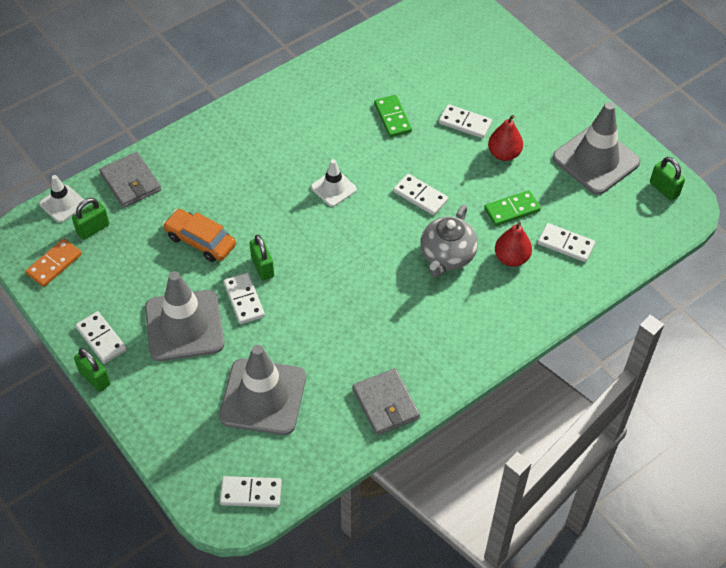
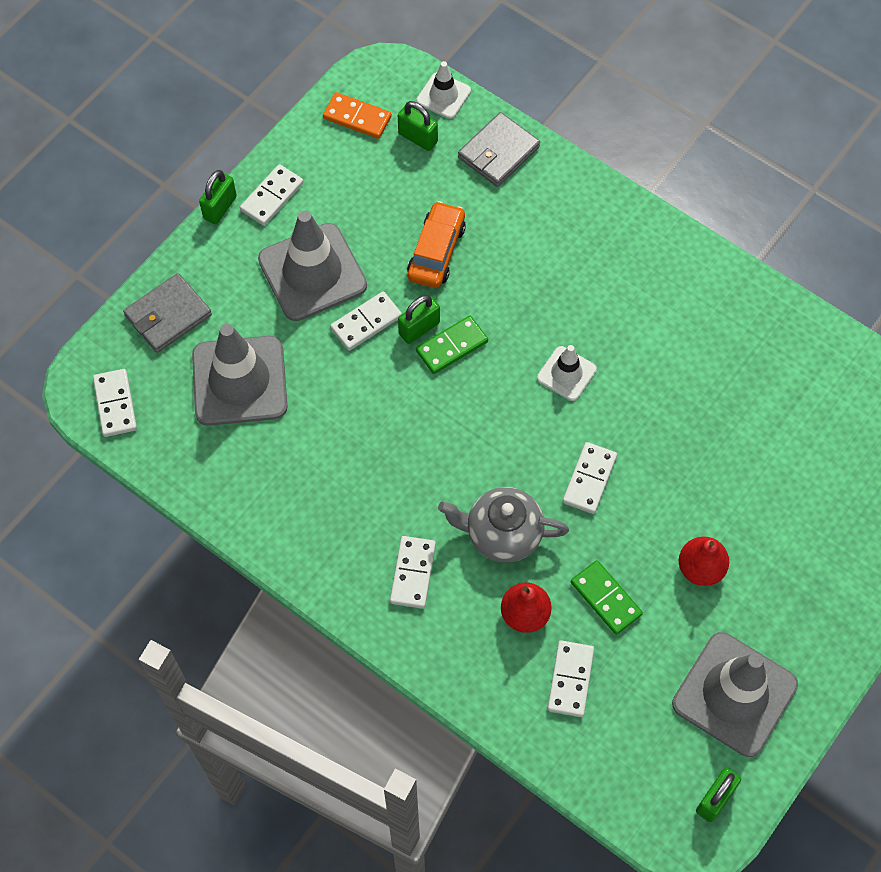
camera: 75 degrees right, 10 degrees up
(385, 404) = (264, 514): grey wallet -> grey wallet (168, 315)
(392, 118) = (711, 413): green domino -> green domino (451, 346)
(465, 123) = (737, 506): white domino -> white domino (413, 573)

